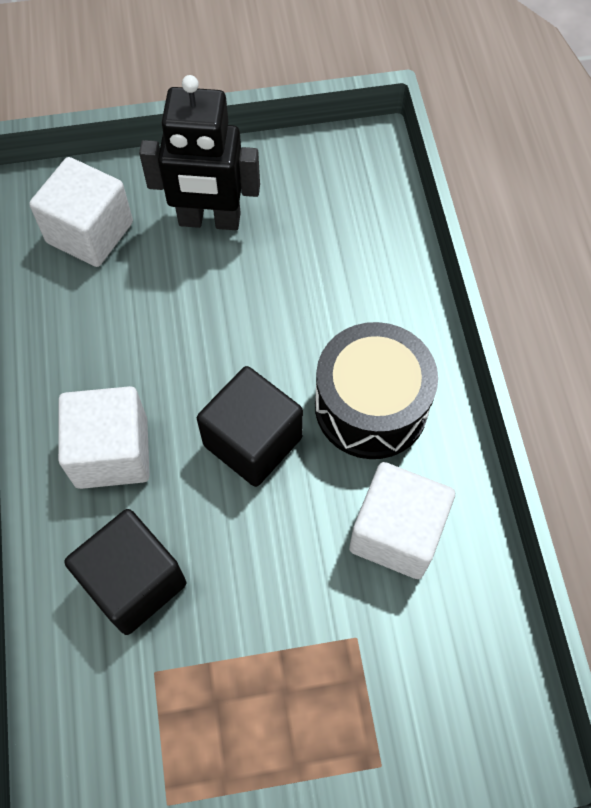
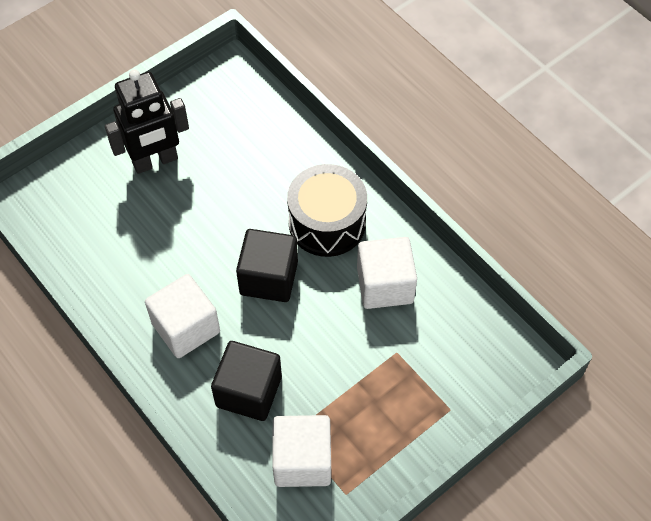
camera: 30 degrees left, 5 degrees down
(90, 232) = (80, 205): white cube -> white cube (302, 460)

